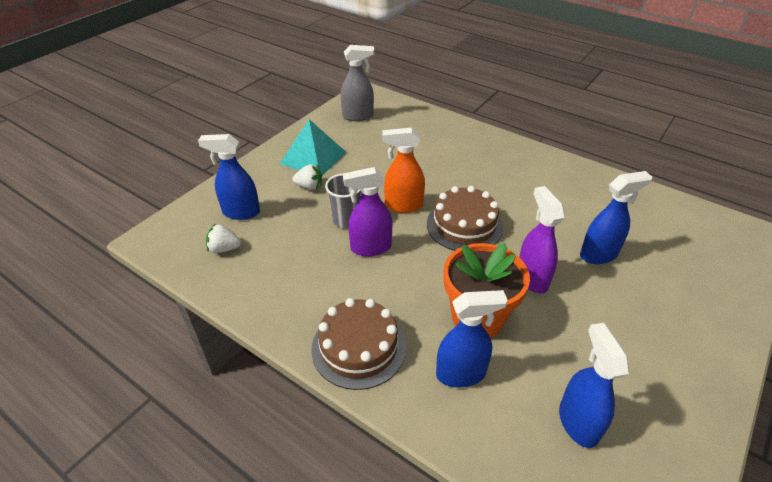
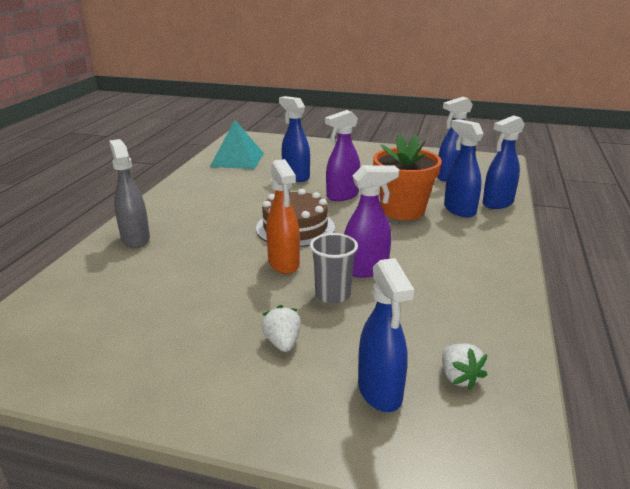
camera: 110 degrees left, 15 degrees down
(313, 157) = (206, 361): turquoise pyramid -> turquoise pyramid (237, 159)
(358, 116) = (61, 347): grey spray bottle -> grey spray bottle (135, 239)
(358, 347) = (485, 250): brown cake -> none
(370, 248) = (366, 269): purple spray bottle -> purple spray bottle turned 75 degrees counterclockwise
(468, 431) = (497, 203): none -> blue spray bottle

